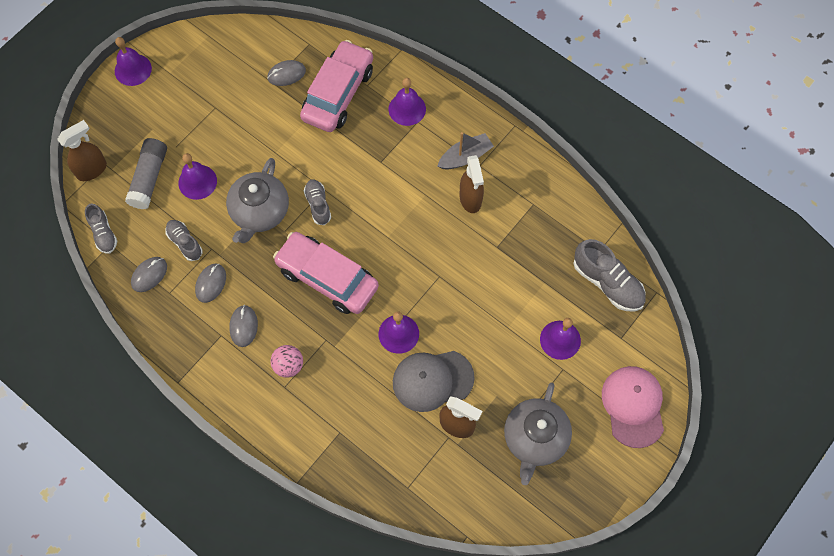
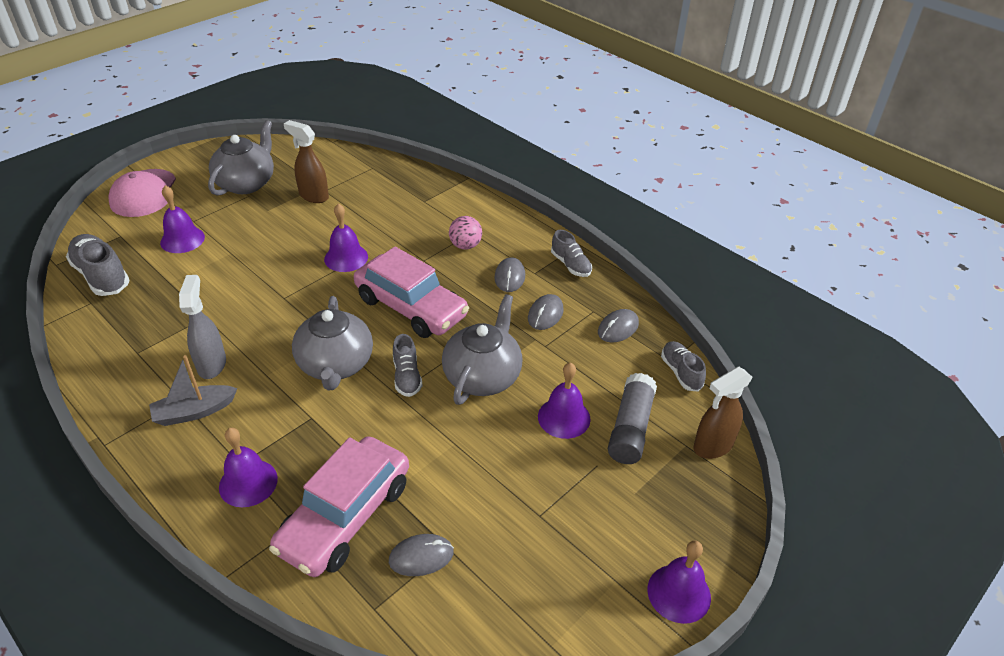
camera: 175 degrees left, 25 degrees down
(185, 243) = (577, 354): grey shoe -> grey shoe (570, 265)
(375, 209) = (335, 365): none -> grey teapot
(432, 380) = (324, 224): grey cap -> none
(470, 199) = (212, 364): brown spray bottle -> grey spray bottle

